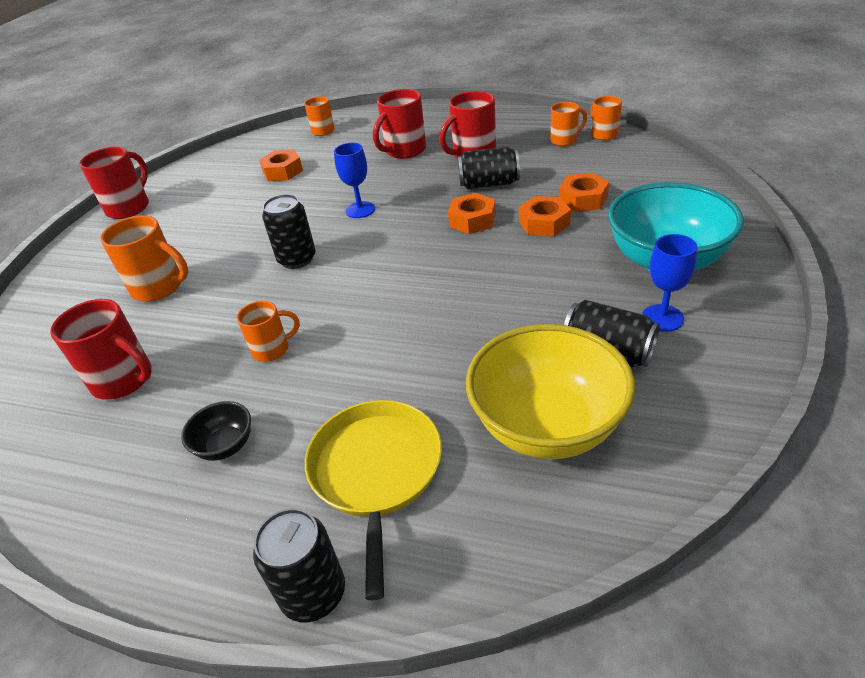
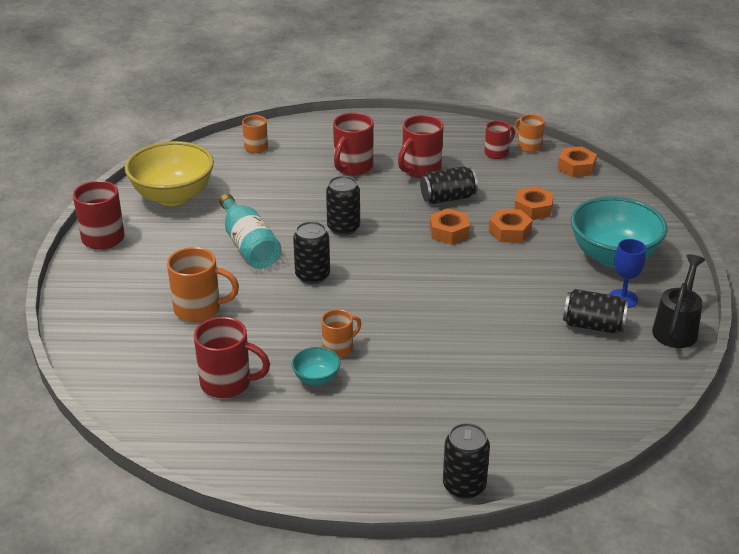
camera: 20 degrees left, 5 degrees down
(223, 386) = (316, 378): none -> turquoise bowl
(226, 446) = (347, 416): black bowl -> none
(254, 223) = (249, 245): none -> turquoise bottle
(283, 171) = (242, 193): orange nut -> orange nut (576, 167)
(360, 210) = (343, 228): blue goblet -> black can
(376, 472) = (467, 417): yellow pan -> none
(547, 426) = (570, 376): yellow bowl -> yellow bowl (173, 196)
(565, 140) = (497, 153): orange mug -> red mug
(732, 368) = (676, 328): none -> black watering can

